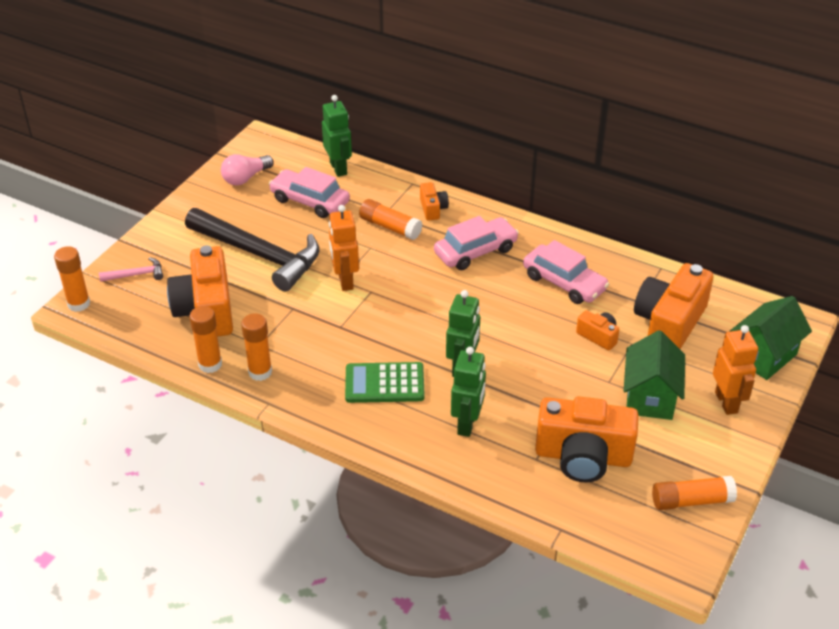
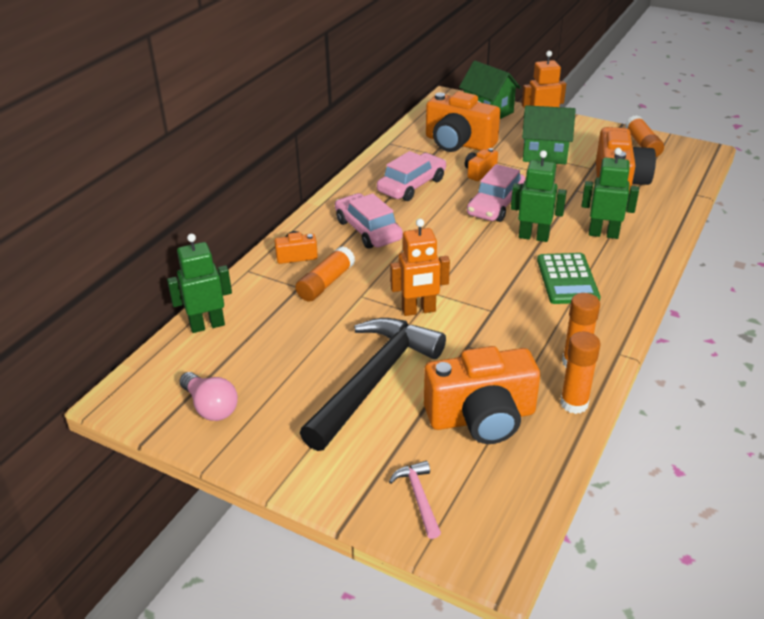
camera: 90 degrees left, 5 degrees down
(79, 304) = (487, 556): orange glue stick -> none
(310, 201) = (270, 345): pink car -> pink car (495, 205)

